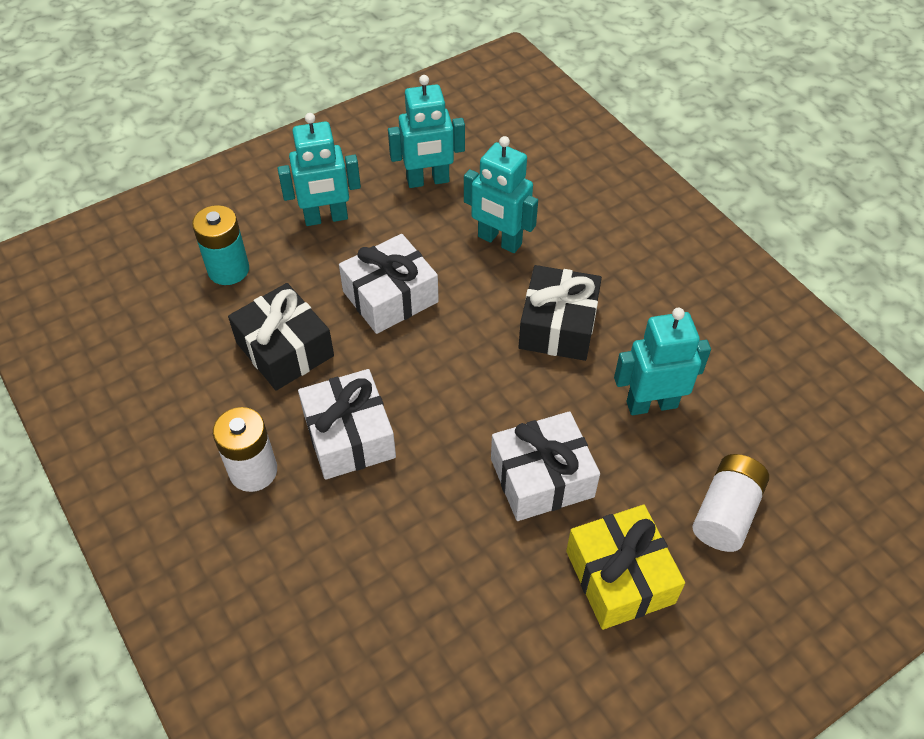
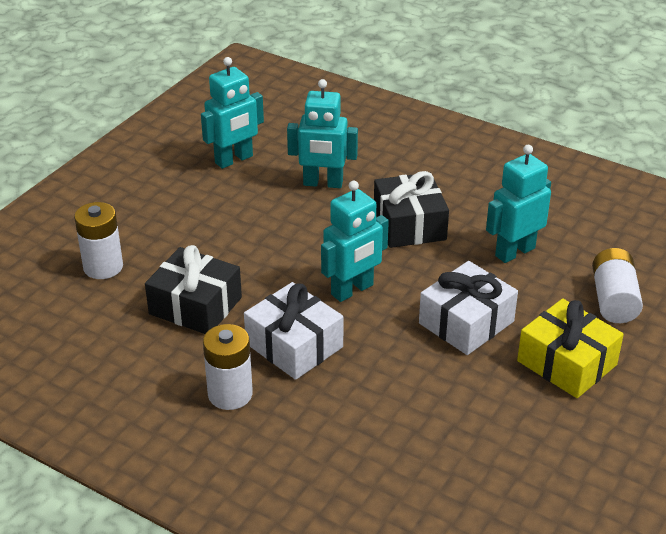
camera: 25 degrees left, 15 degrees down
(228, 270) = (103, 267): turquoise battery -> white battery
(326, 218) = (164, 208): turquoise robot -> turquoise robot (352, 290)
(390, 297) = (260, 245): white gift -> none

